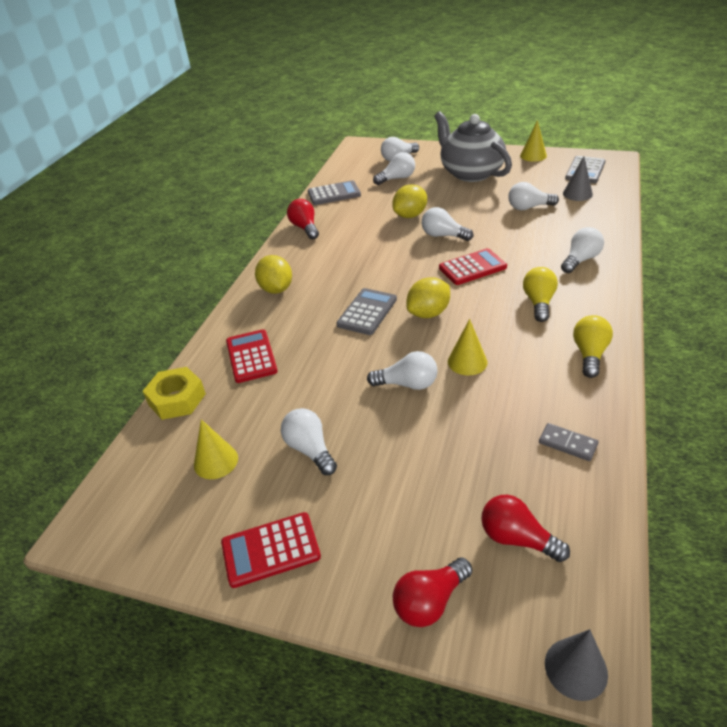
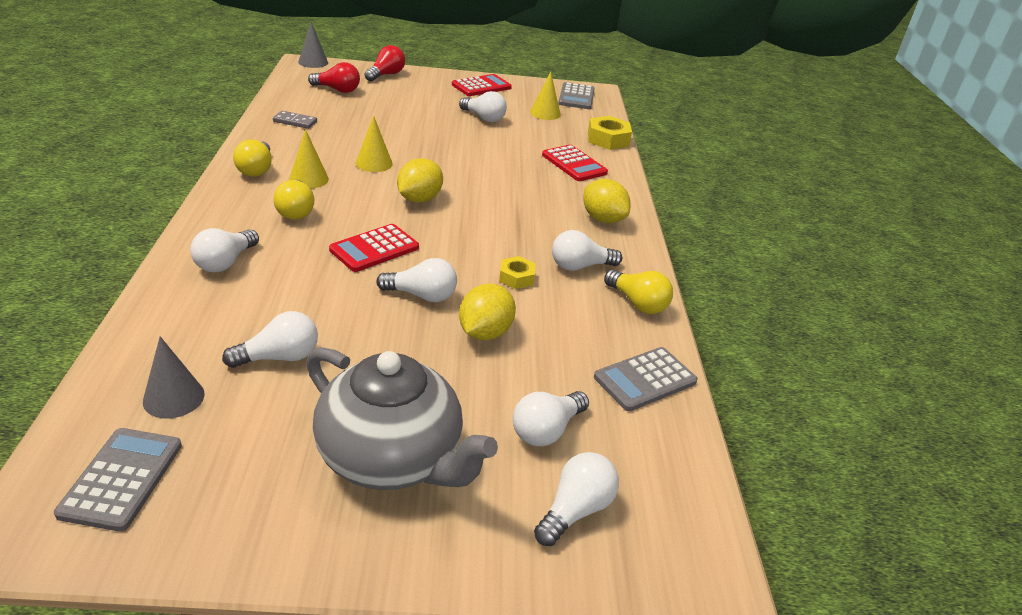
camera: 155 degrees right, 5 degrees down
(305, 228) = (637, 303): red light bulb -> yellow light bulb
(367, 312) = (486, 199): grey calculator -> grey calculator (576, 97)
(375, 245) = (516, 277): none -> yellow nut
(407, 384) = (424, 149): white light bulb -> white light bulb (580, 266)
(533, 155) = (232, 541): yellow cone -> yellow cone (308, 179)

